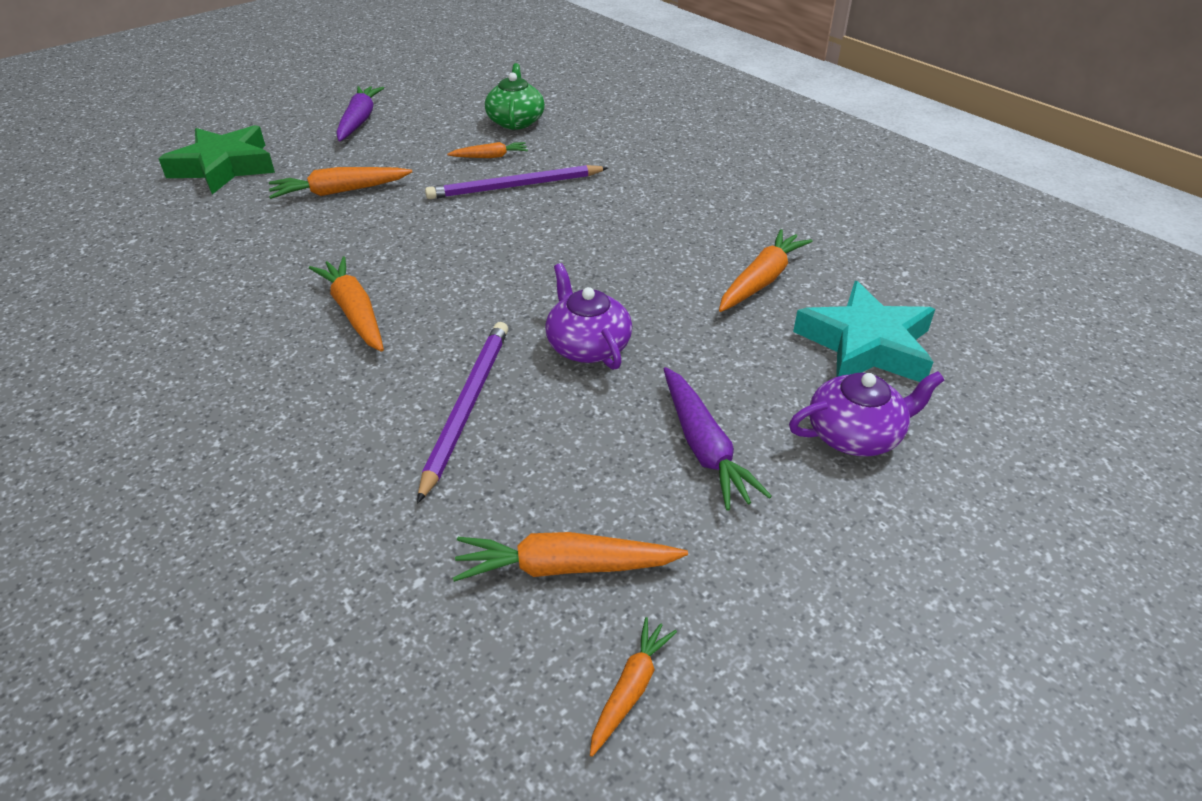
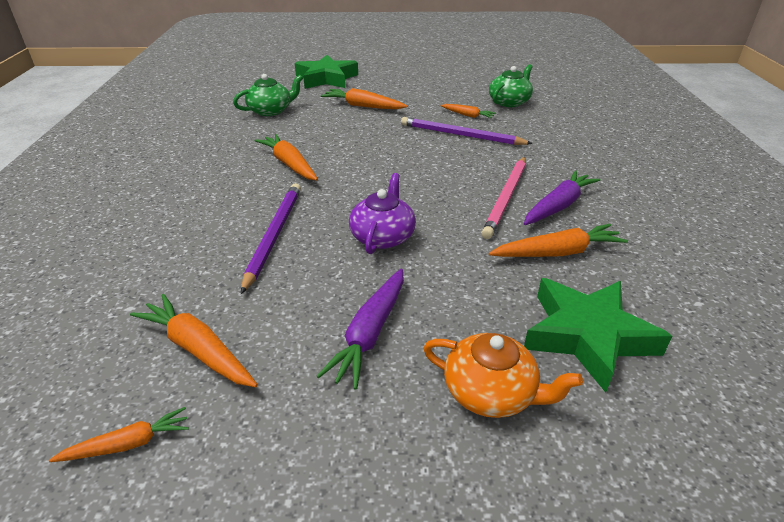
camera: 40 degrees right, 5 degrees down
(210, 248) = (271, 111): none -> green teapot
(354, 312) = (289, 164): orange carrot -> orange carrot turned 45 degrees counterclockwise
(359, 121) = (419, 77): purple carrot -> purple carrot (558, 206)
(467, 406) = (274, 235): purple pencil -> purple pencil turned 45 degrees counterclockwise
(652, 244) = (506, 198): none -> pink pencil
(855, 434) = (491, 392): purple teapot -> orange teapot
(866, 345) = (587, 336): turquoise star -> green star

